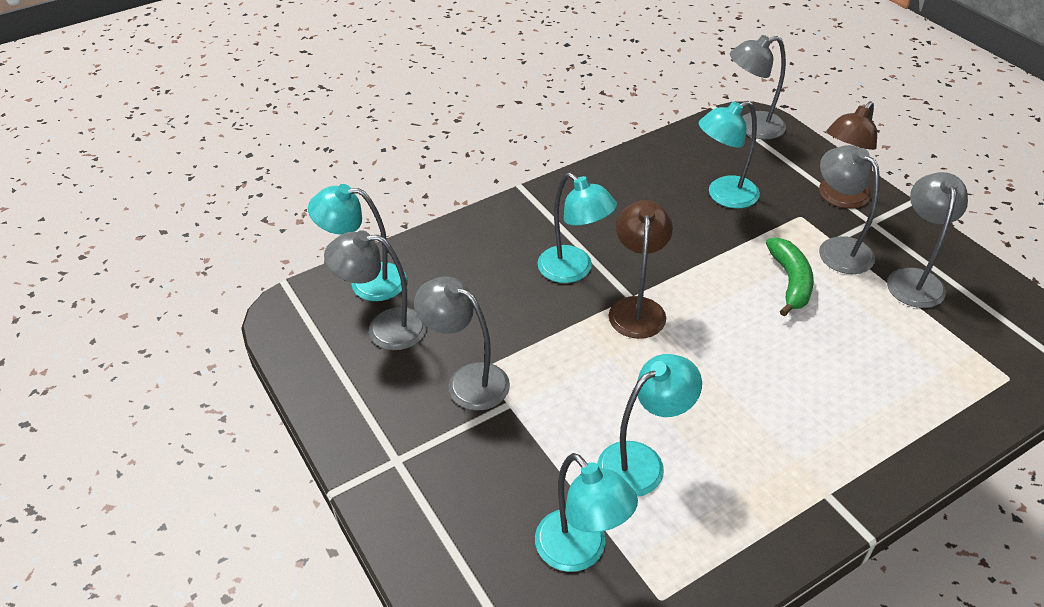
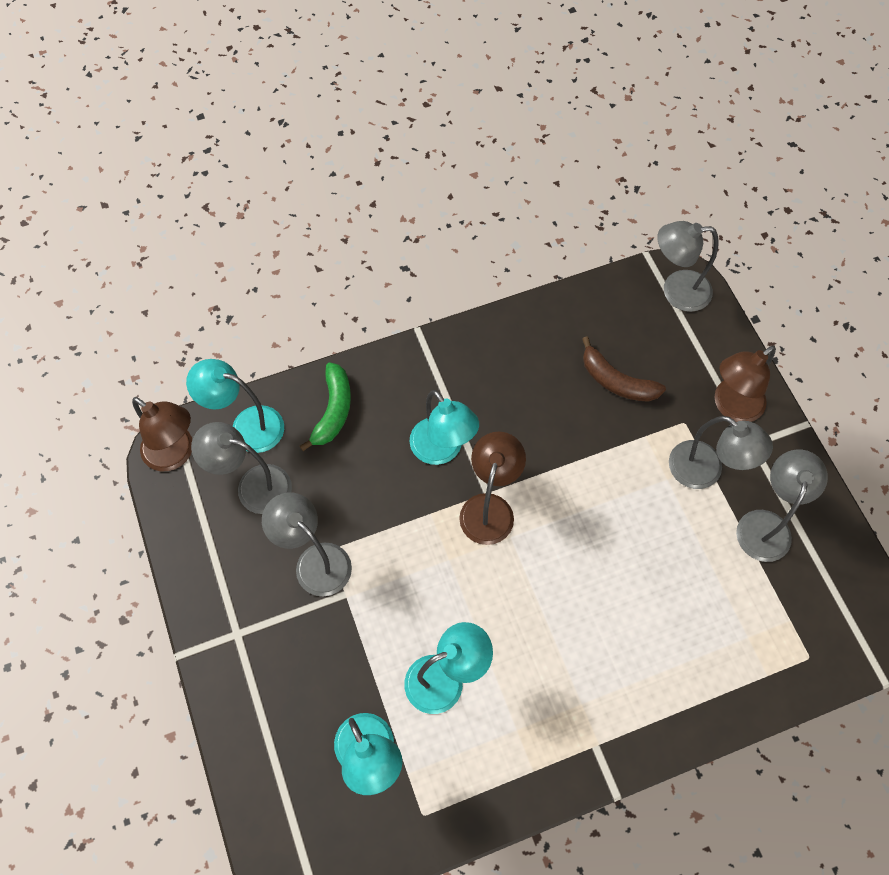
camera: 10 degrees right, 20 degrees up
(295, 315) = (176, 454): none -> brown lamp
(723, 196) = (616, 381): turquoise lamp -> brown banana
(790, 281) = (645, 504): green banana -> green banana (333, 411)
(837, 249) = (705, 472): grey lamp -> grey lamp turned 150 degrees clockwise

